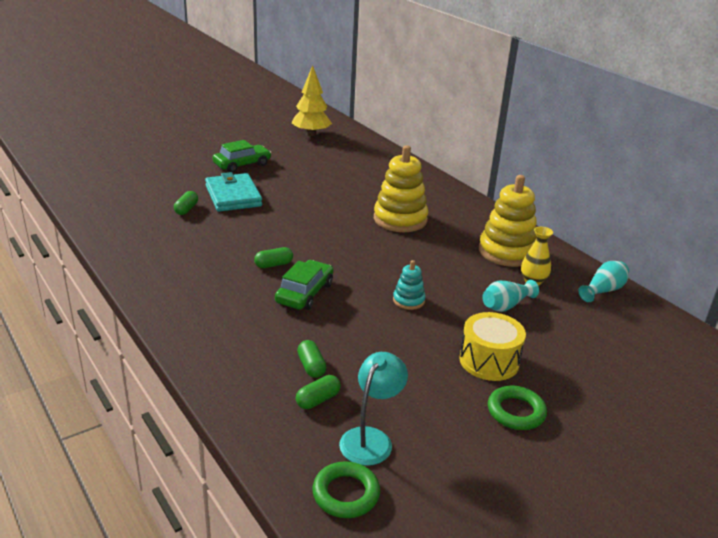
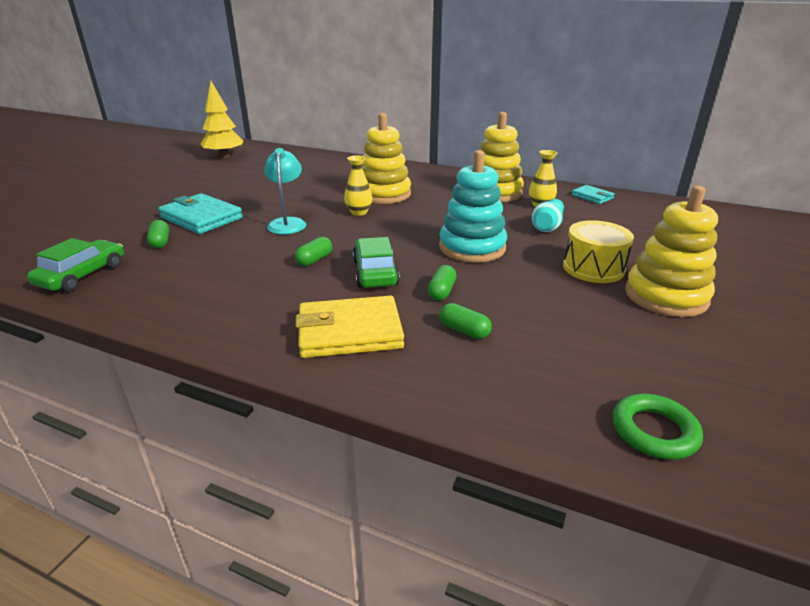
camera: 30 degrees left, 0 degrees up
(234, 333) = (350, 332): none -> yellow wallet
(242, 164) = (181, 192): green car -> green car (82, 275)
(318, 400) = (510, 357): green capsule -> green capsule (441, 291)
(357, 231) = (359, 212): none -> yellow vase
(371, 438) = (600, 369): turquoise lamp -> turquoise lamp (287, 223)
(408, 300) = (472, 247): turquoise stacking toy -> turquoise stacking toy, size x2.01
(516, 412) = (666, 296): green ring -> yellow stacking toy
(603, 290) = (592, 197): turquoise vase -> turquoise wallet

